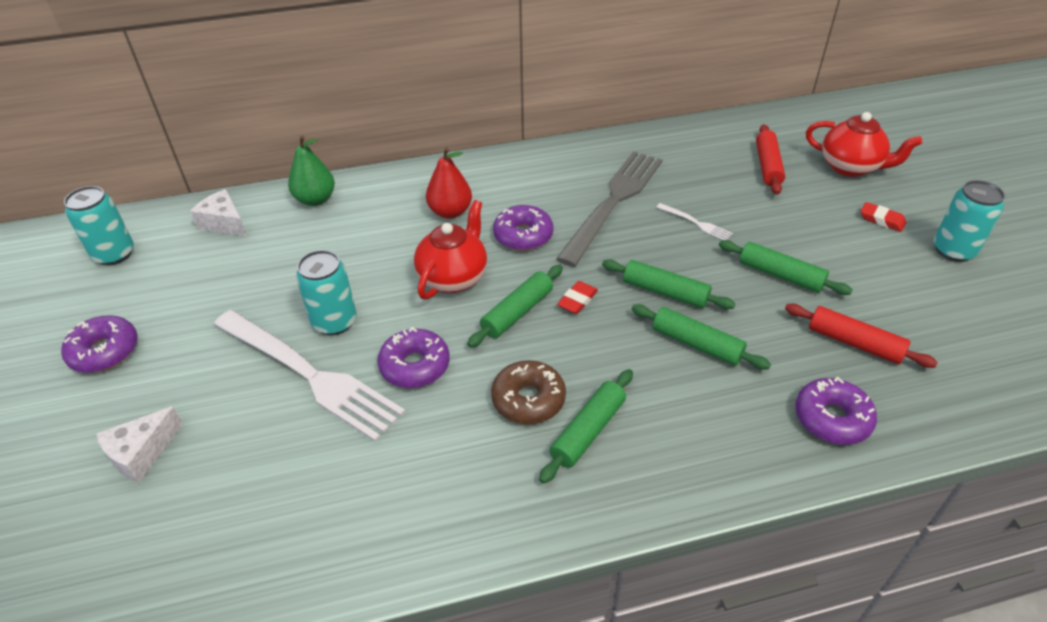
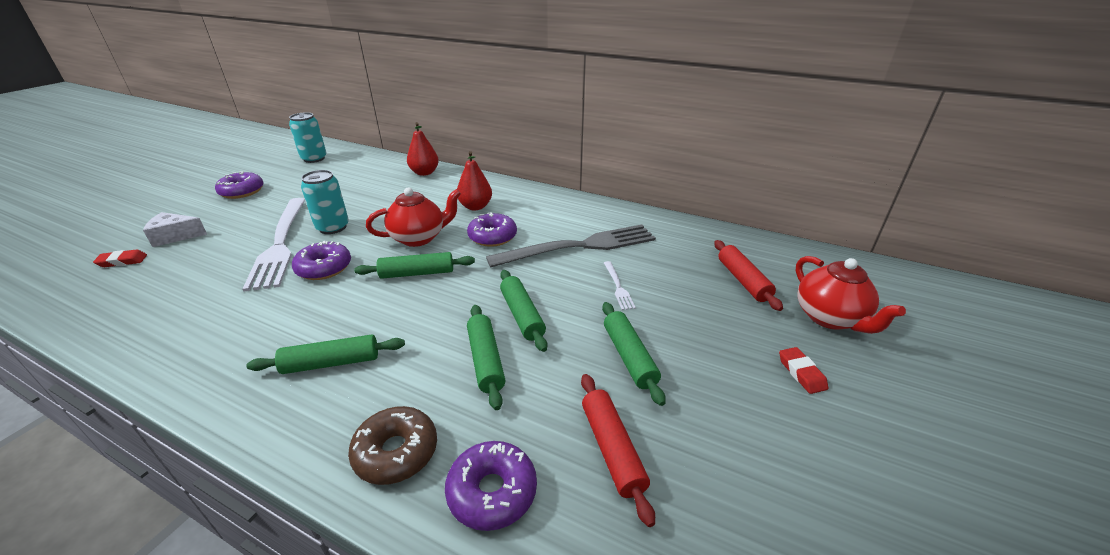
camera: 40 degrees right, 10 degrees down
(224, 223) = (372, 165): white cheese -> none
(315, 200) = (424, 173): green pear -> red pear
(528, 399) = (338, 322): brown donut -> brown donut (396, 452)
(577, 300) = (460, 287): red eraser -> red eraser (122, 261)
(768, 166) = (743, 280): red rolling pin -> red rolling pin turned 60 degrees counterclockwise
(953, 250) = (853, 445): turquoise can -> none

